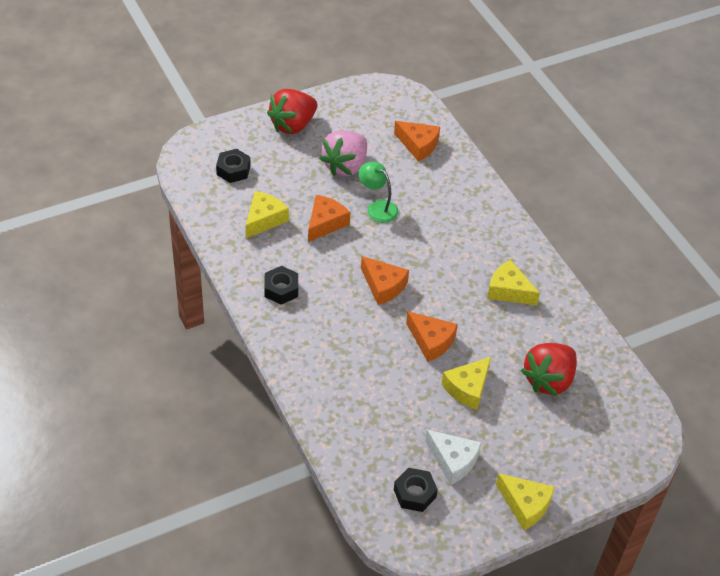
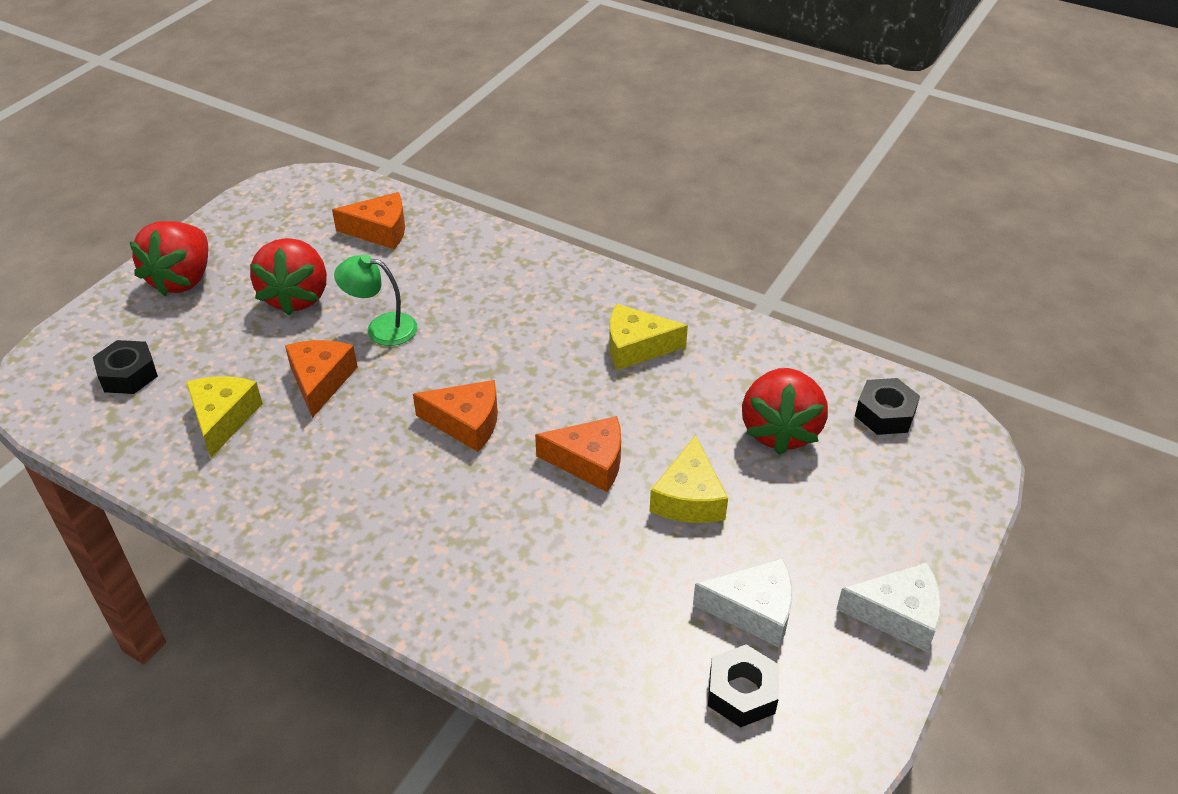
camera: 30 degrees left, 5 degrees down
(281, 289) = (317, 503): black nut -> black nut (885, 414)
(345, 166) = (297, 297): pink strawberry -> red strawberry
(525, 505) = (898, 614): yellow cheese -> white cheese

